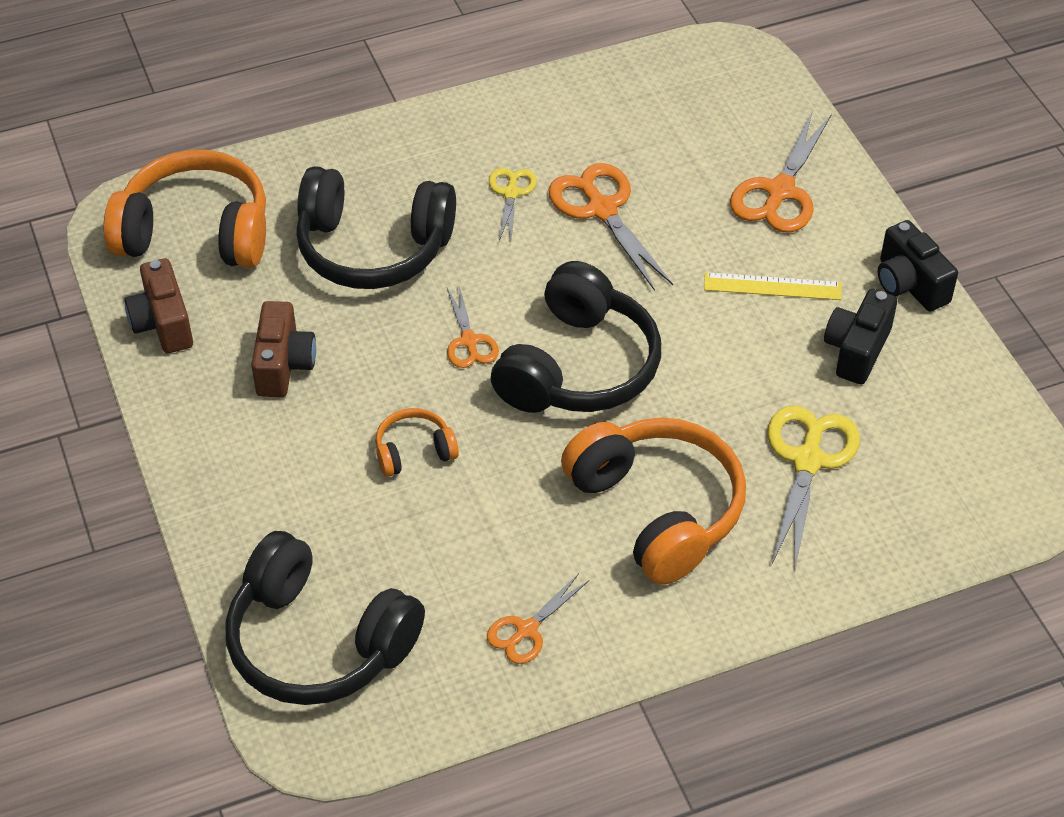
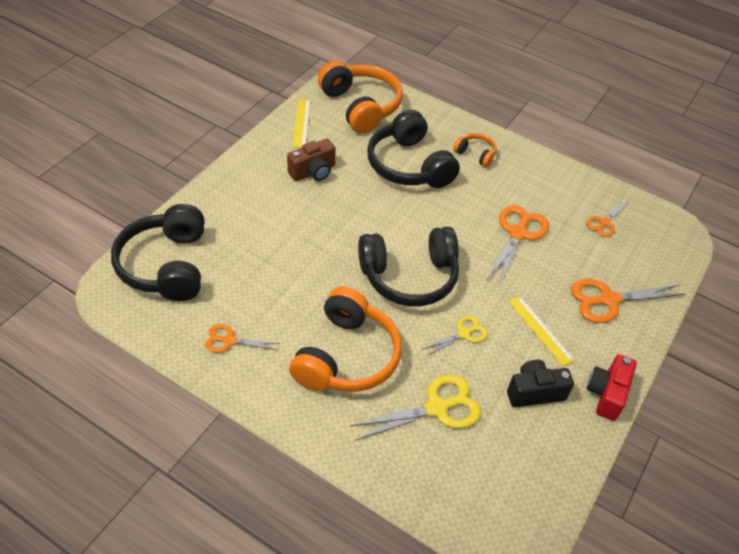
camera: 50 degrees right, 0 degrees up
(163, 323) = (301, 123): brown camera -> yellow ruler
(414, 451) = (303, 242): orange headphones -> orange headphones (475, 154)
(469, 341) = (386, 227): orange scissors -> orange scissors (604, 222)
(511, 193) = (492, 195): yellow scissors -> yellow scissors (464, 333)
(909, 284) = (606, 394): black camera -> red camera

